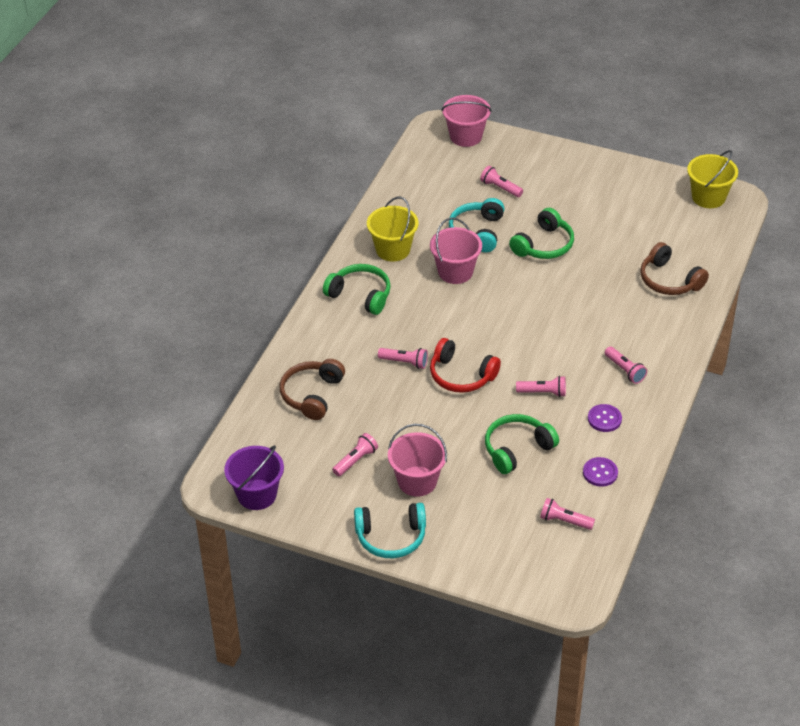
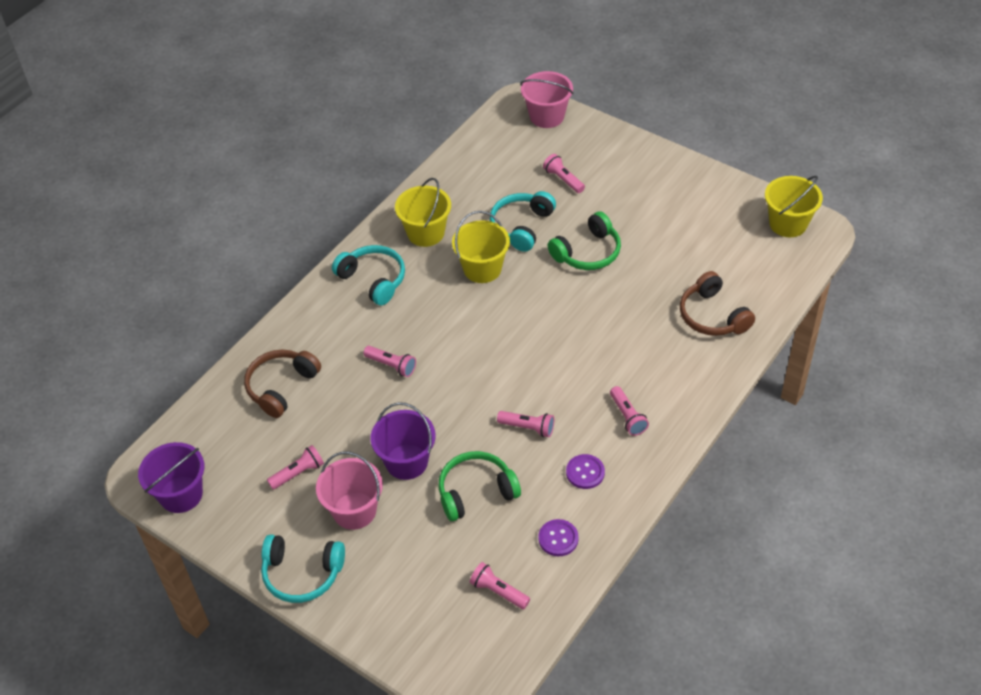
camera: 15 degrees right, 5 degrees up
(360, 295) = (373, 280): green headphones -> turquoise headphones
(448, 436) = (406, 462): none -> purple bucket
(455, 272) = (482, 269): pink bucket -> yellow bucket
(461, 375) = (446, 391): red headphones -> none

